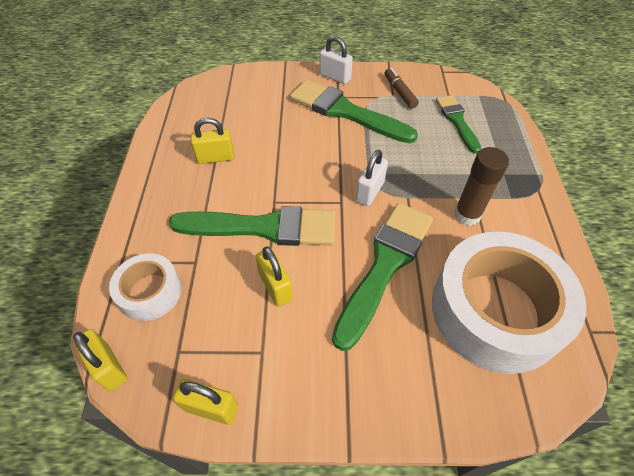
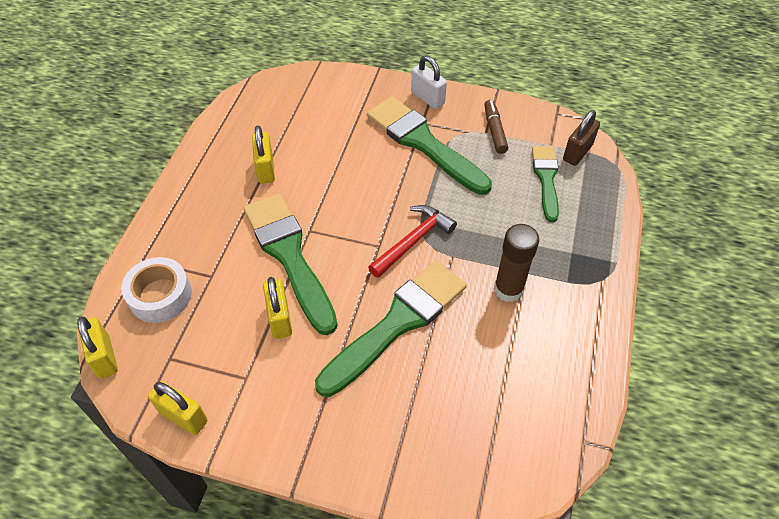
camera: 15 degrees right, 0 degrees up
(215, 158) = (265, 169): yellow padlock -> yellow padlock turned 75 degrees clockwise
(264, 227) = (289, 256): green brush -> green brush turned 135 degrees counterclockwise
(370, 192) = (413, 241): white padlock -> red hammer
(472, 97) = (577, 152): none -> brown padlock
(495, 310) = (492, 396): white tape -> none

